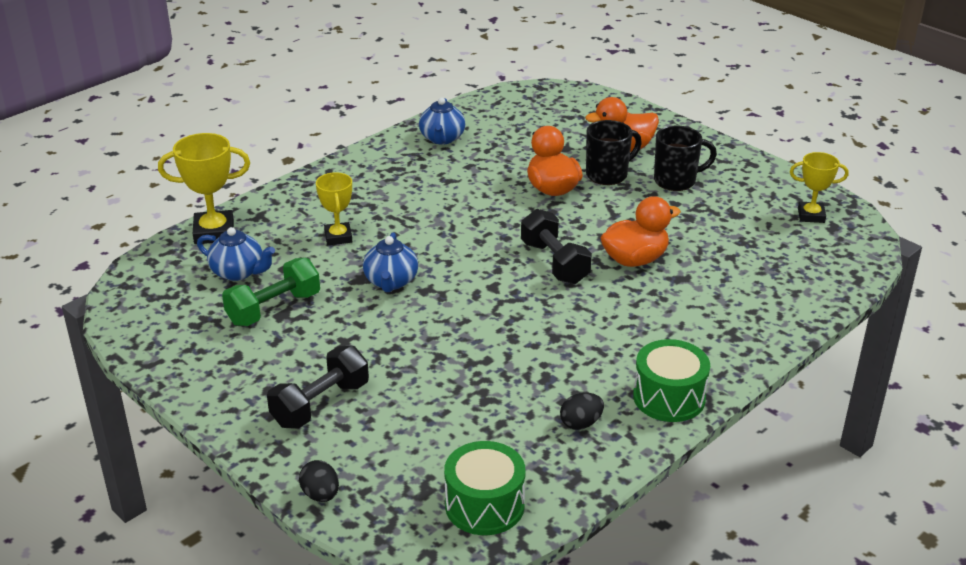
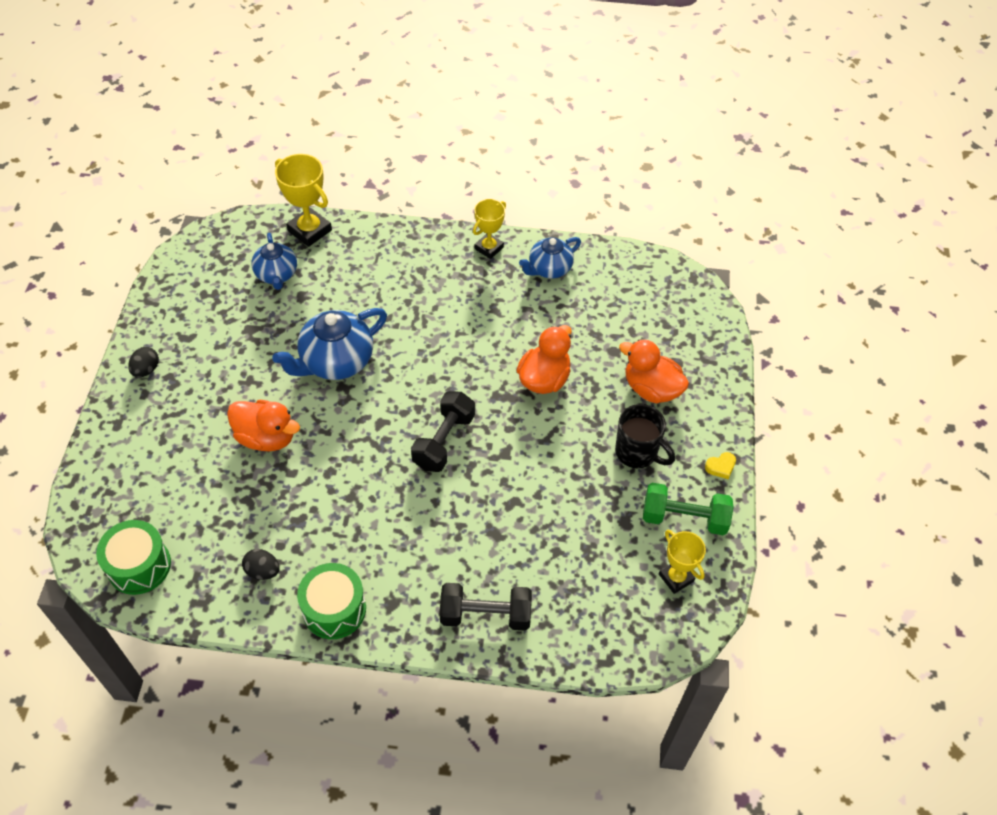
camera: 50 degrees right, 20 degrees up
(274, 309) = (253, 321): green dumbbell -> green dumbbell (684, 518)
(320, 404) = (174, 413): black dumbbell -> black dumbbell (485, 615)
(321, 495) = (89, 472): black egg -> black egg (146, 370)
(338, 237) = (363, 297): yellow trophy -> yellow trophy (489, 248)
(391, 282) = (336, 361): blue teapot -> blue teapot, size x1.57
(608, 175) = (601, 402): black mug -> none
(635, 259) = (494, 489): orange duck -> orange duck (266, 437)
(730, 154) = (720, 467): none -> yellow heart

